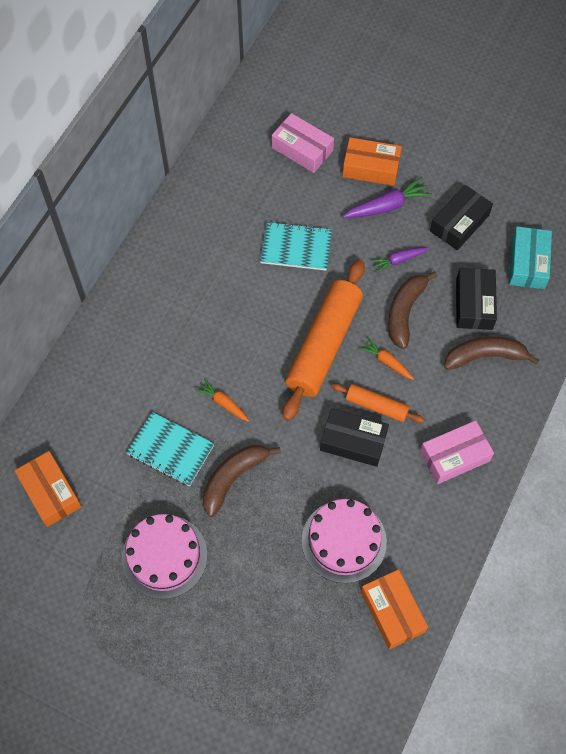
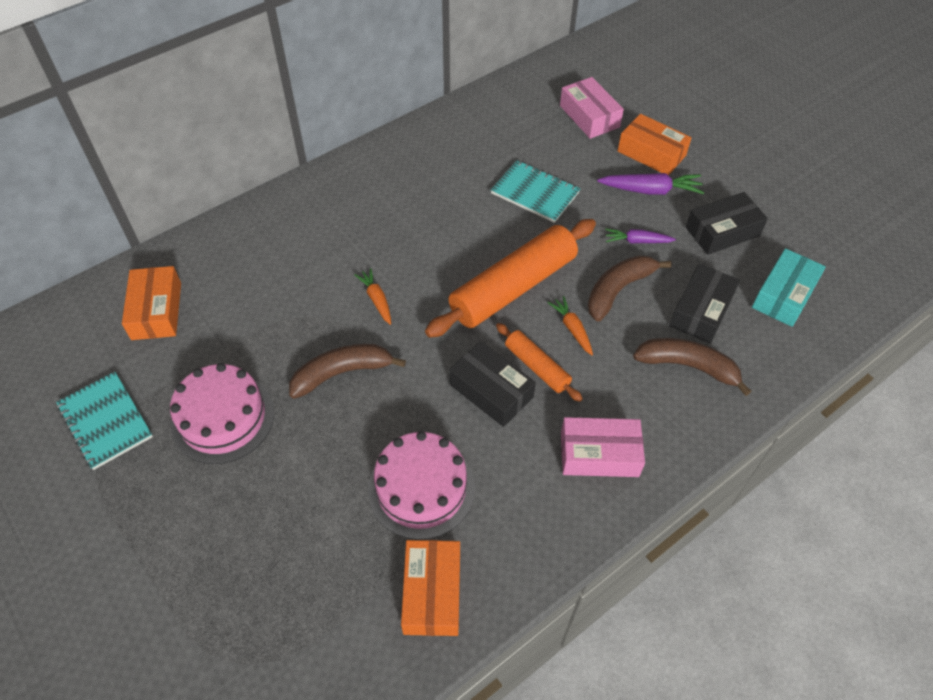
camera: 25 degrees right, 10 degrees down
(170, 450) = (296, 321): turquoise notebook -> turquoise notebook (105, 421)

